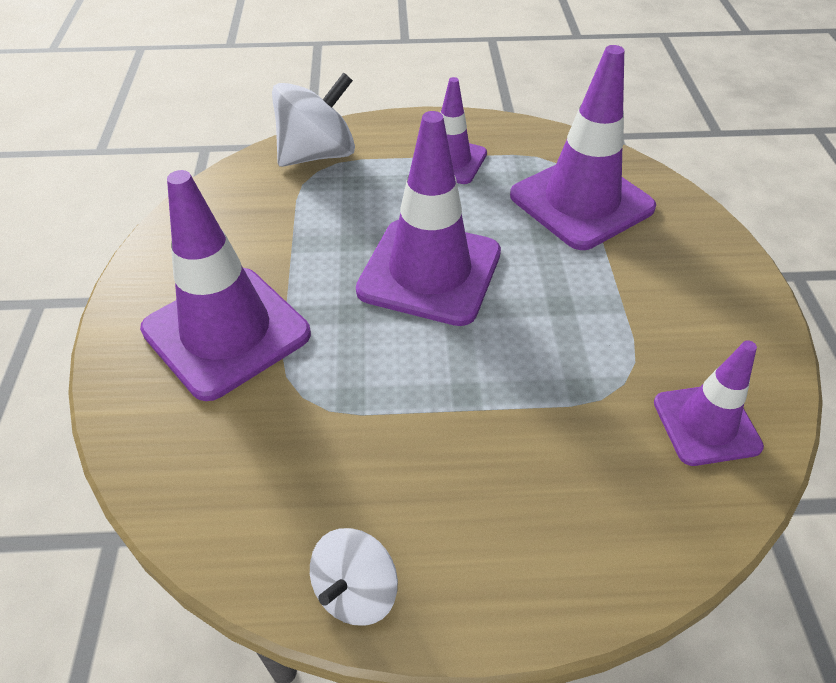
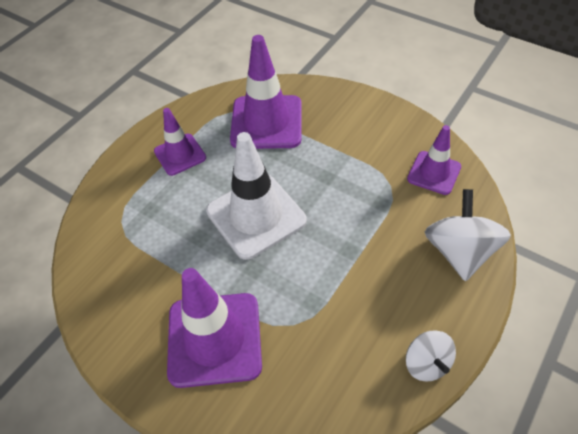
camera: 50 degrees left, 5 degrees up
(317, 155) = (106, 213): white spinning top -> white spinning top (459, 252)
(430, 271) = (256, 216): purple traffic cone -> white traffic cone

